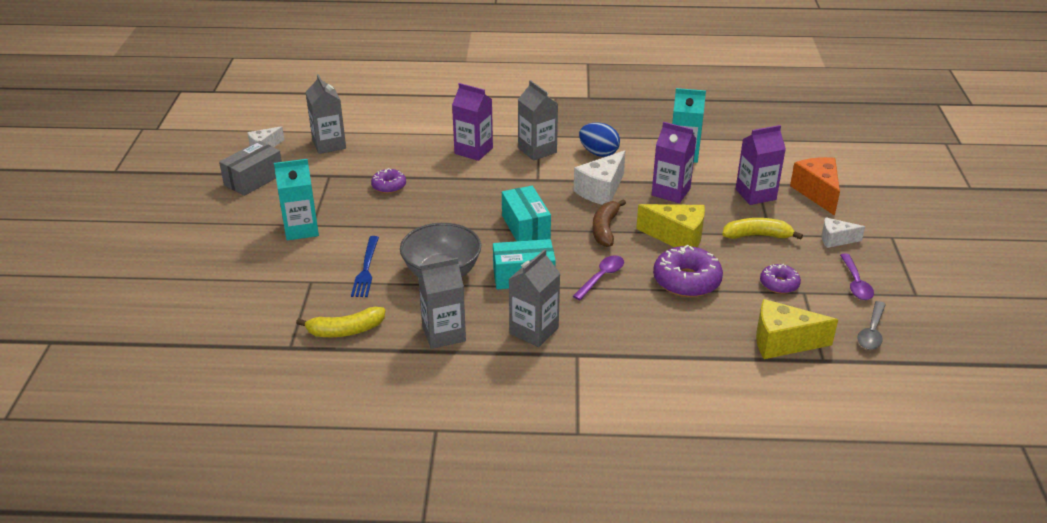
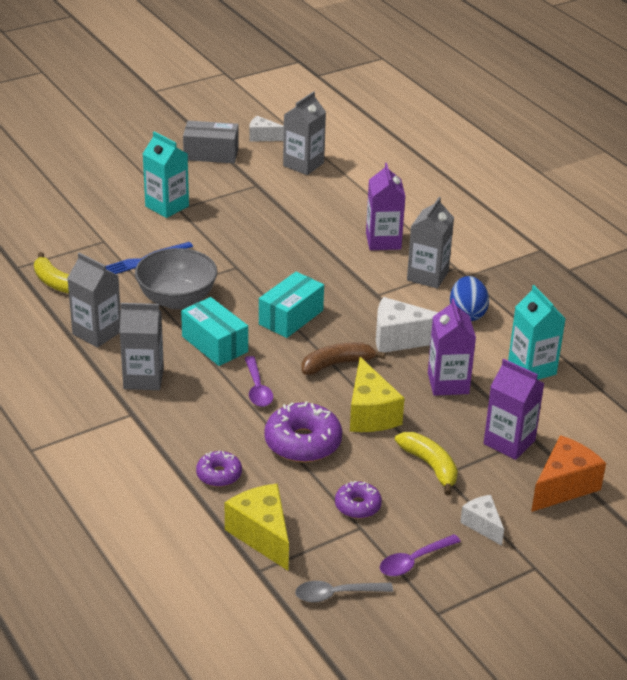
camera: 55 degrees right, 0 degrees up
(389, 186) = (274, 221): purple donut -> purple donut (219, 475)
(601, 277) = (257, 388): purple spoon -> purple spoon turned 75 degrees clockwise

